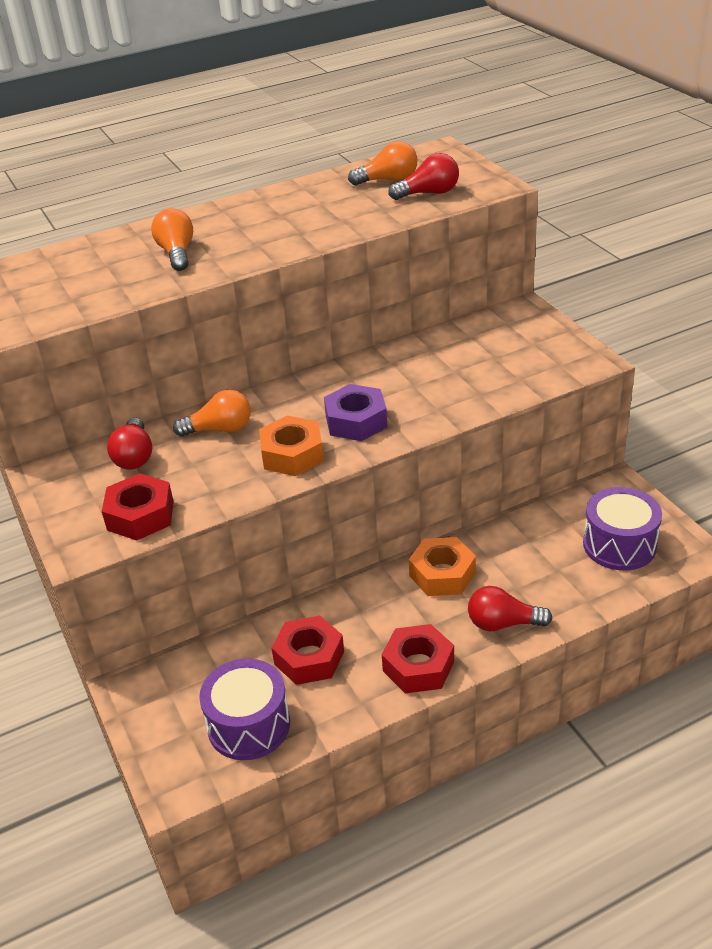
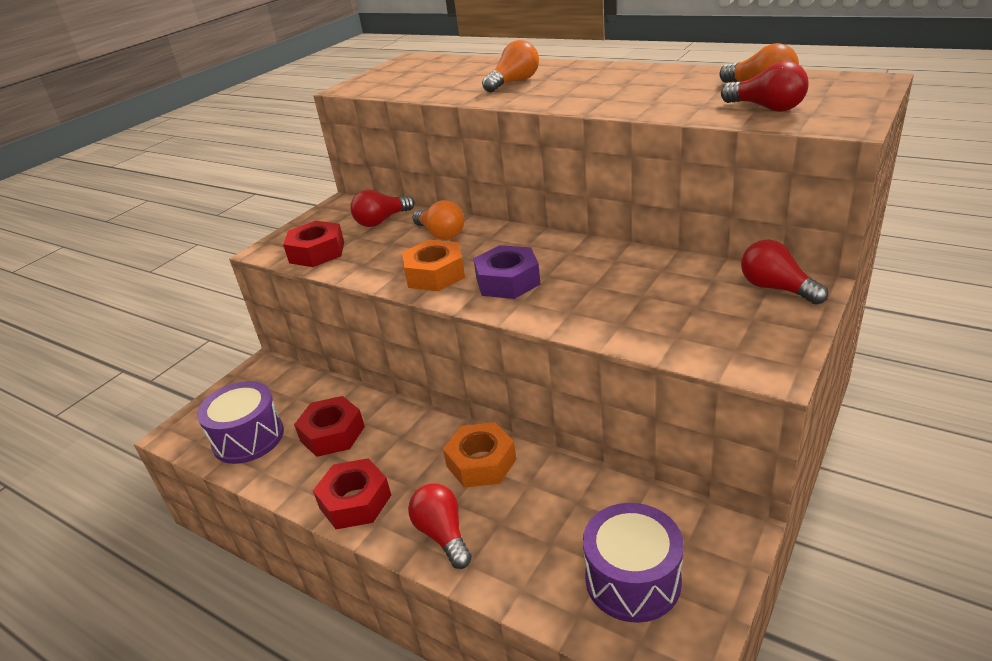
camera: 60 degrees right, 5 degrees down
(511, 320) = (776, 288): none -> red light bulb

